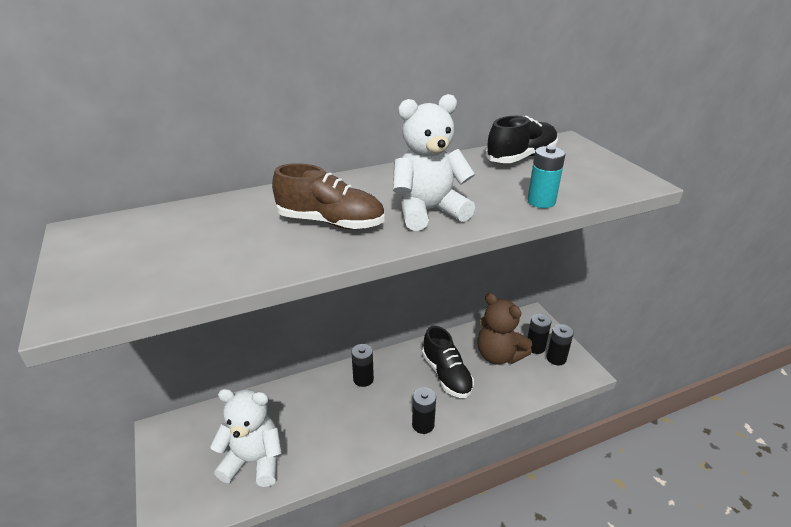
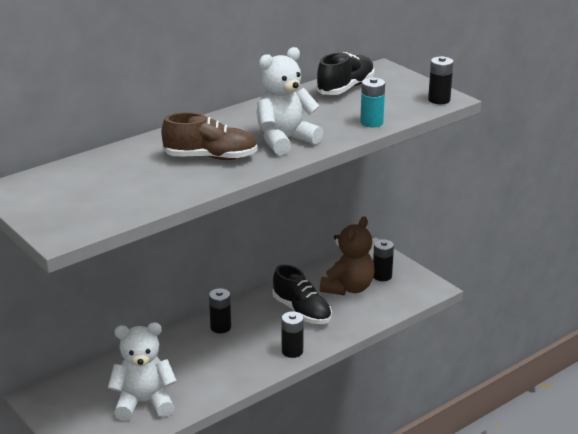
camera: 15 degrees left, 5 degrees down
(498, 355) = (348, 288): brown teddy bear -> brown teddy bear turned 90 degrees counterclockwise
(556, 358) = (404, 282): black battery -> black battery (439, 100)

